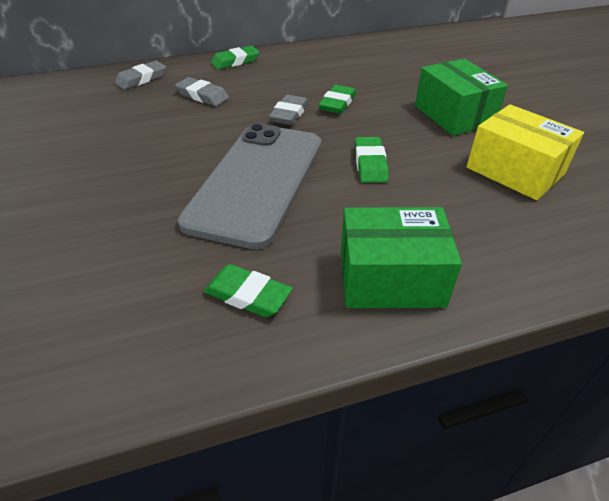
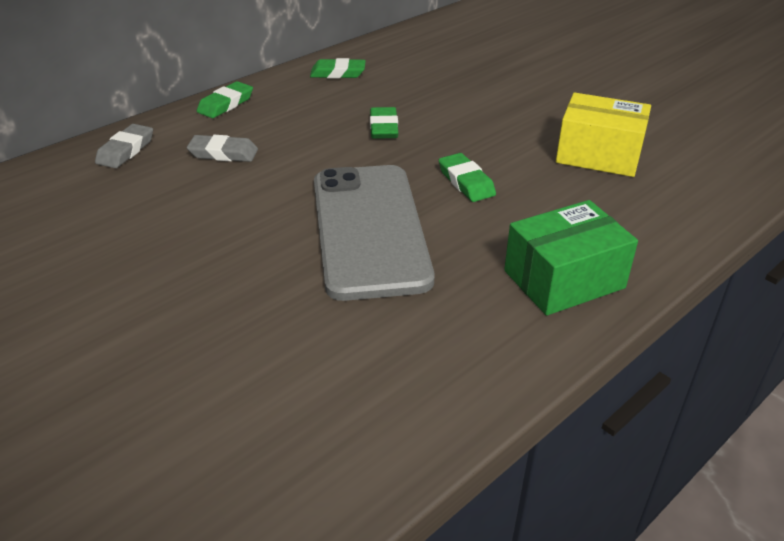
camera: 25 degrees left, 5 degrees down
(248, 295) = (452, 334): green eraser -> green eraser (338, 73)
(289, 114) = (342, 151): grey eraser -> none
(454, 115) = (508, 113): green box -> none

